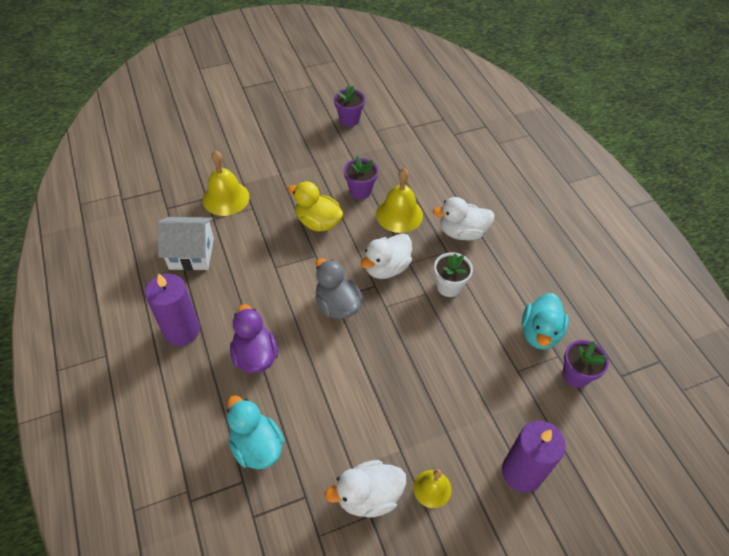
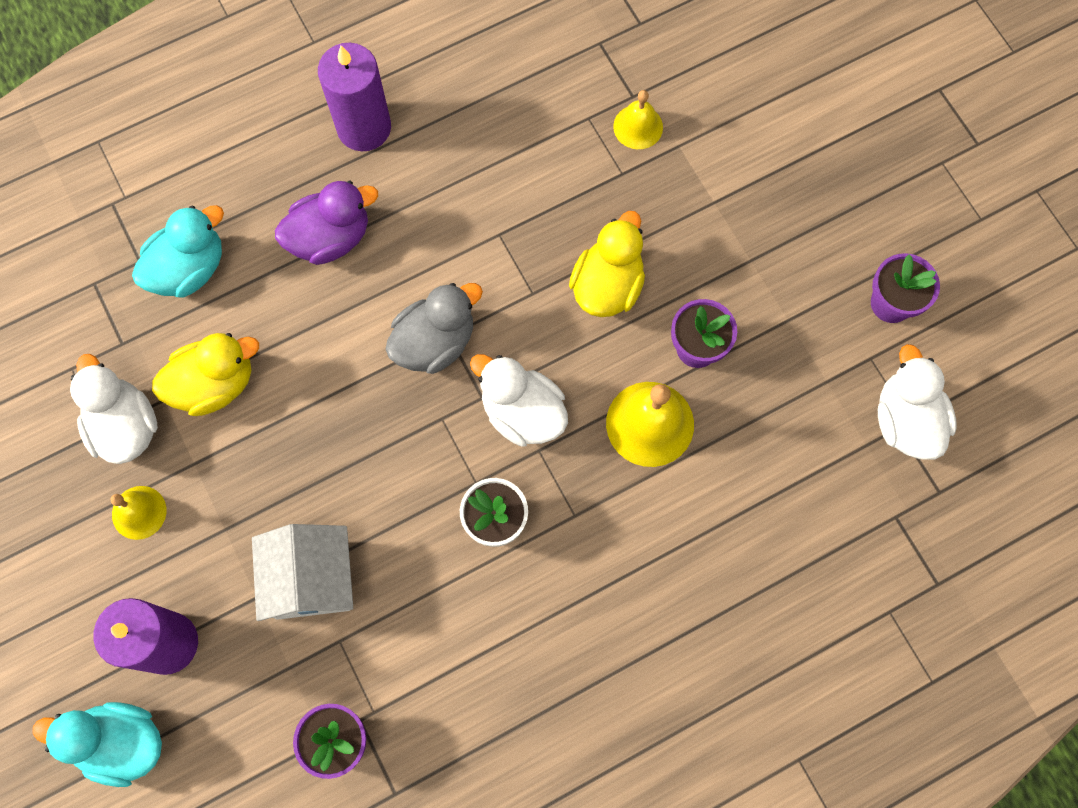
camera: 85 degrees right, 20 degrees up
(191, 253) = (509, 104): white house -> white house (311, 579)
(226, 198) = (638, 126): yellow bell -> yellow bell, size x0.61
(345, 433) = (214, 384): none -> yellow duck
(462, 232) = (624, 541): white duck -> white duck (905, 420)
(539, 333) = (416, 682): turquoise duck -> turquoise duck (121, 742)

